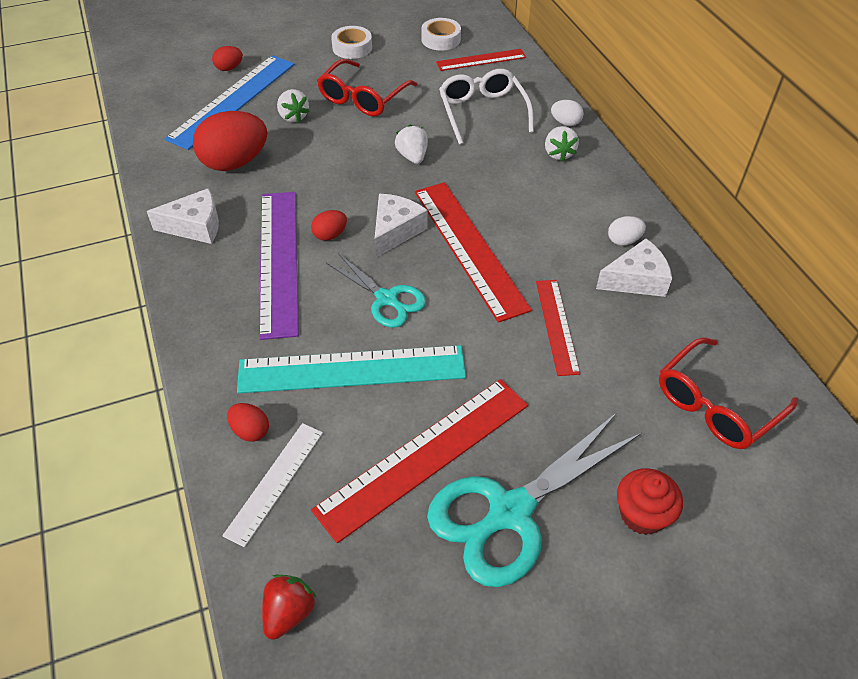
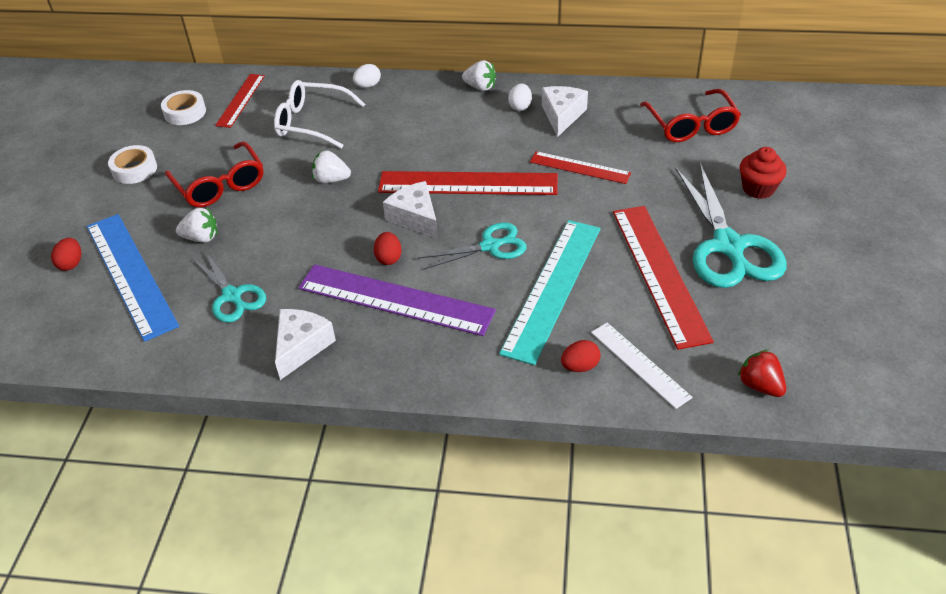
camera: 60 degrees left, 5 degrees down
(235, 163) = (232, 296): red egg -> turquoise scissors
(558, 153) = (401, 102): white strawberry -> white strawberry (480, 87)

